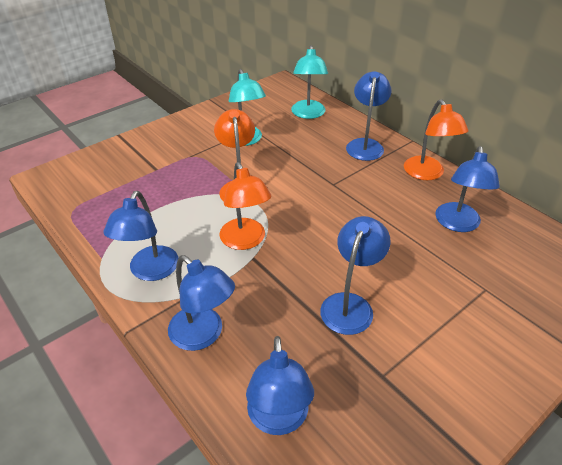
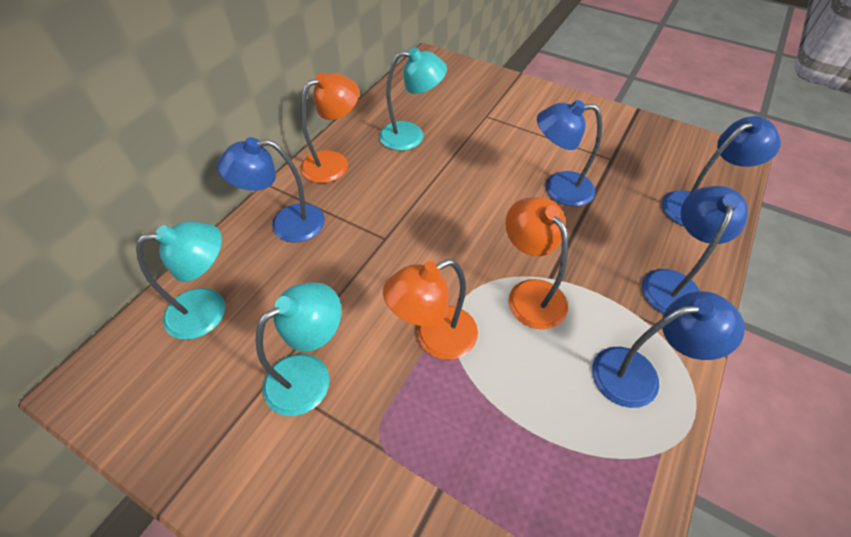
camera: 110 degrees left, 10 degrees up
(245, 241) = (530, 293): orange lamp -> orange lamp turned 75 degrees counterclockwise
(457, 224) = (411, 135): blue lamp -> turquoise lamp

